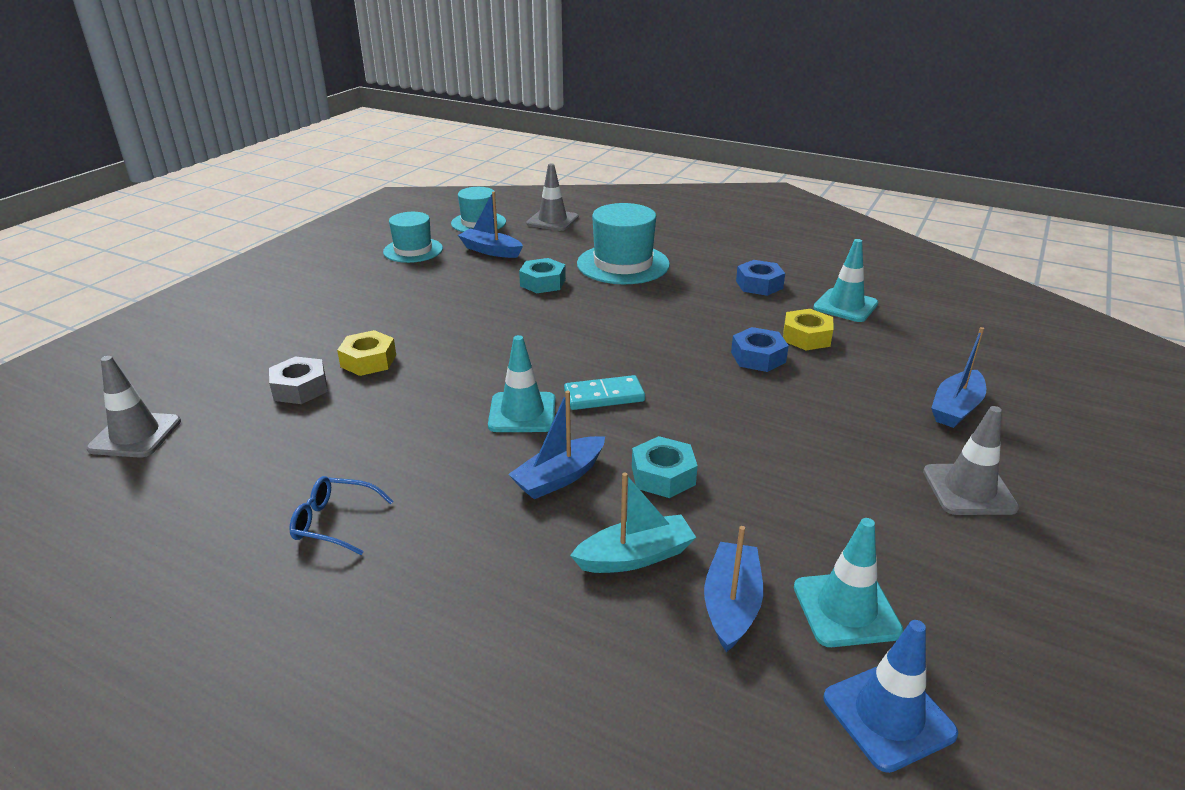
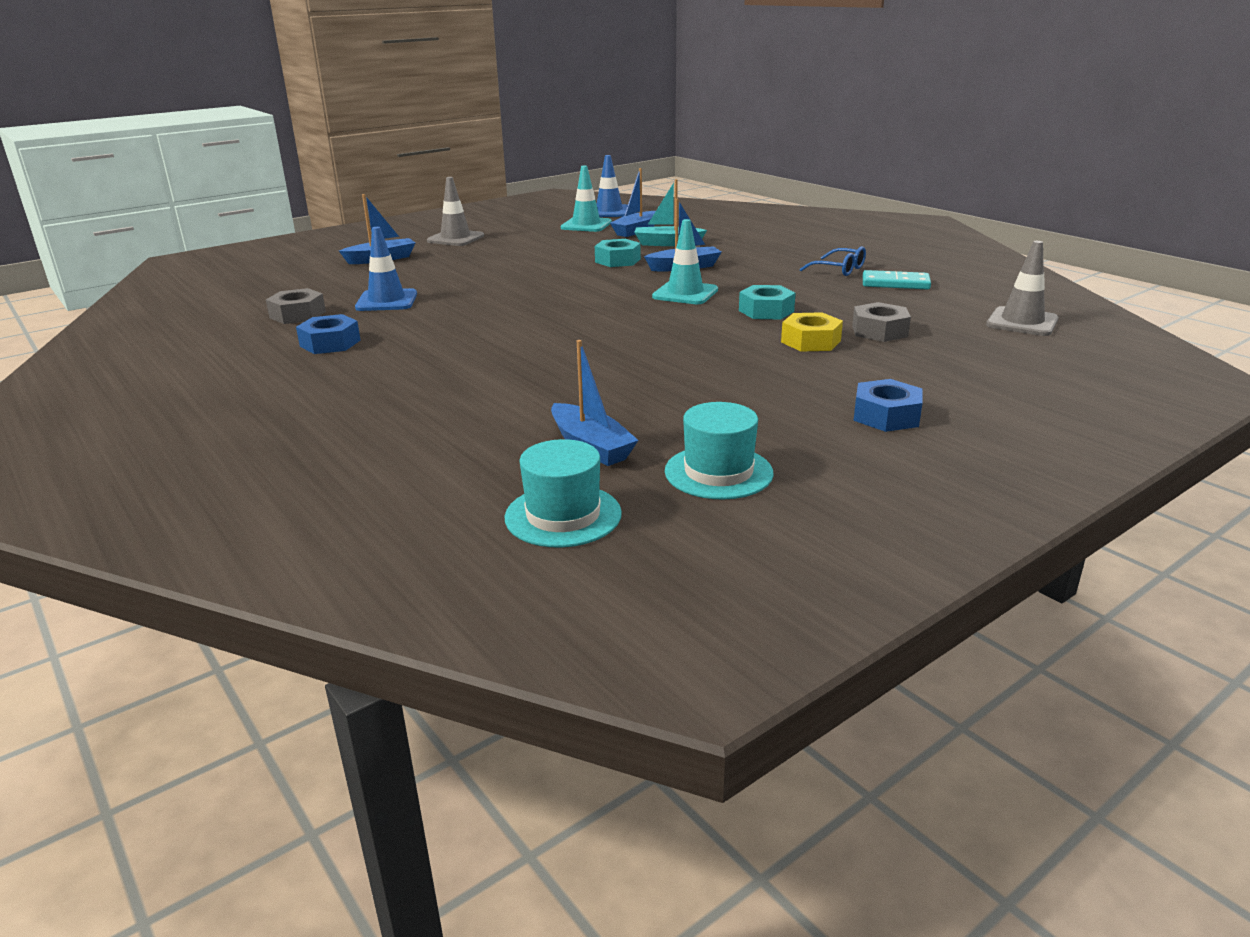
camera: 155 degrees left, 5 degrees down
(542, 283) = (564, 385): turquoise nut -> turquoise nut (766, 311)
(552, 220) = (426, 491): grey traffic cone -> none
(604, 396) = (611, 293): turquoise domino -> turquoise domino (895, 283)
(623, 264) = (433, 391): turquoise hat -> none
(758, 357) = (453, 296): blue nut -> blue nut (886, 416)
(806, 337) = (386, 301): yellow nut -> blue traffic cone
(845, 306) = (297, 315): turquoise traffic cone -> grey nut

